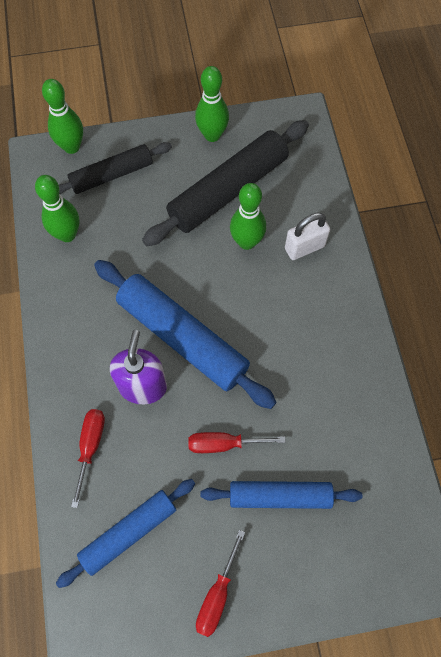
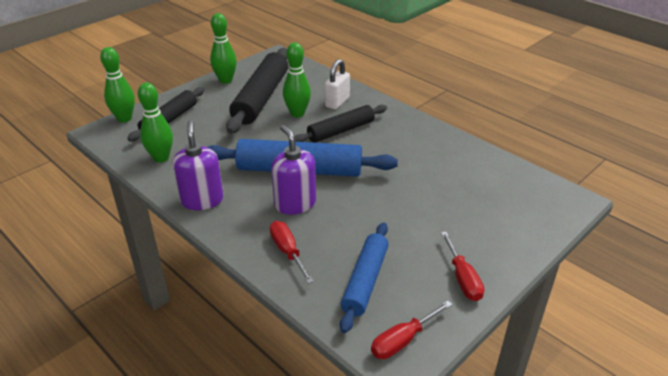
camera: 35 degrees left, 30 degrees down
(64, 323) = (202, 200): none -> purple soap dispenser
(224, 444) = (383, 204): red screwdriver -> red screwdriver (403, 340)
(270, 301) = (341, 131): none -> black rolling pin
(280, 496) = (446, 210): blue rolling pin -> none

